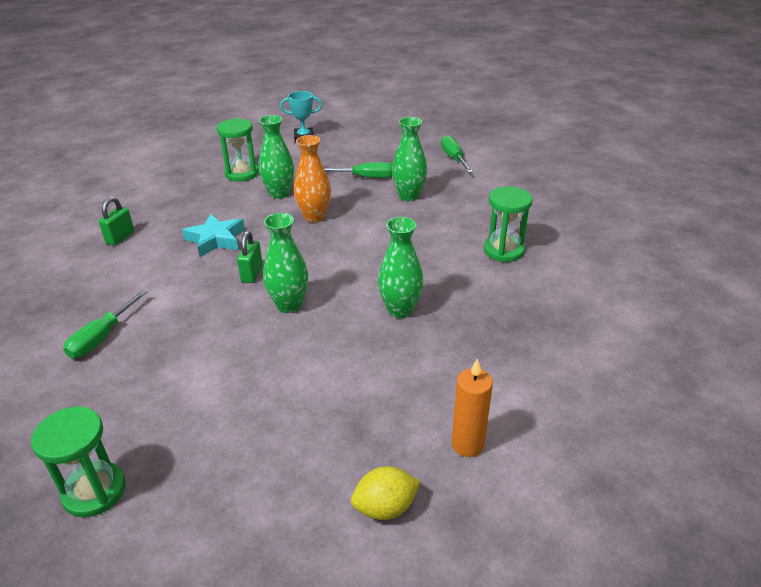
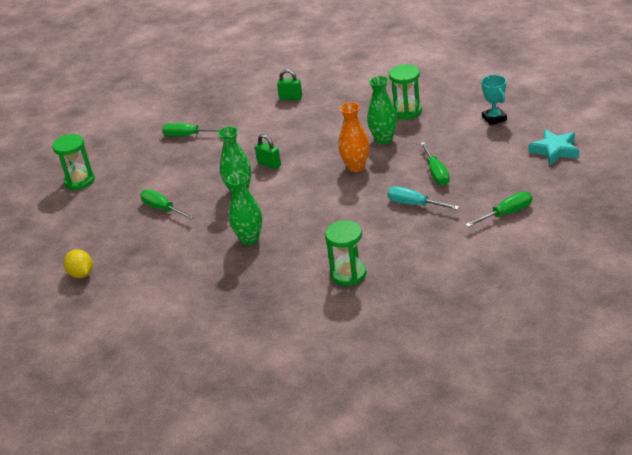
camera: 80 degrees right, 0 degrees up
(216, 239) = (305, 135): turquoise star -> turquoise star (555, 150)
(252, 274) = (269, 164): green padlock -> green padlock turned 45 degrees clockwise
(272, 385) = (162, 209): none -> green screwdriver
(409, 196) = (415, 204): green vase -> turquoise screwdriver
(467, 444) = (130, 294): orange candle -> none

